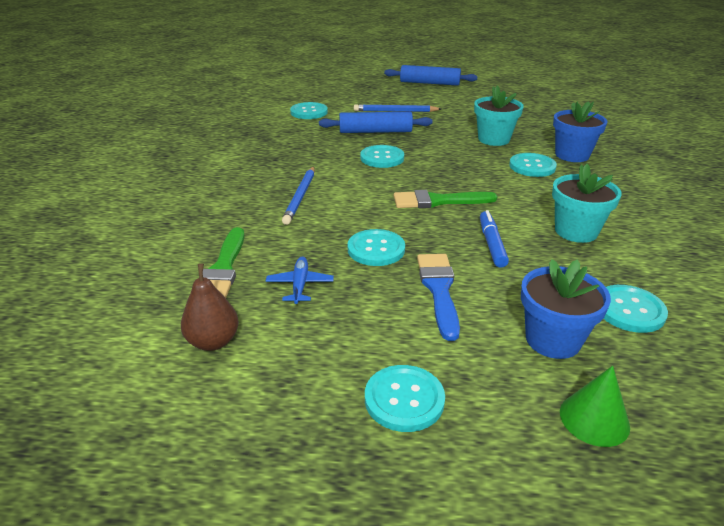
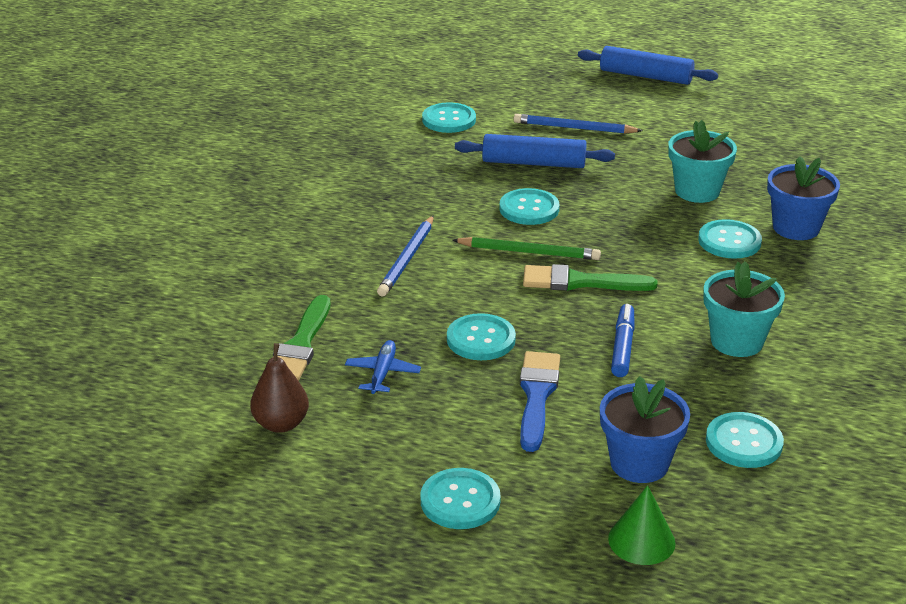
camera: 10 degrees right, 0 degrees up
(392, 185) = (528, 252): none -> green pencil

